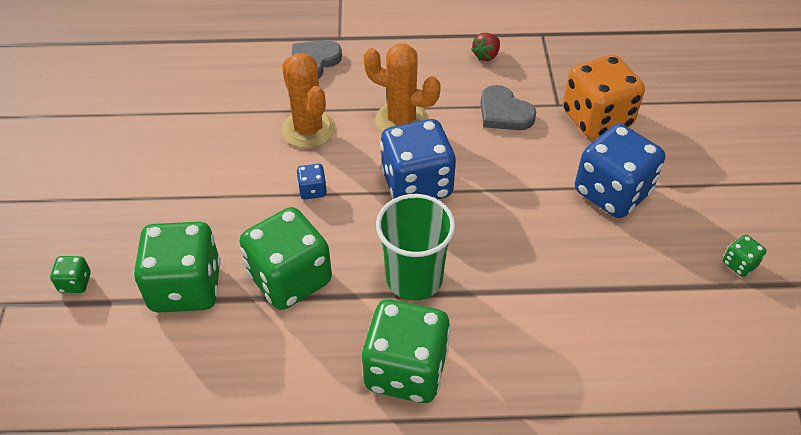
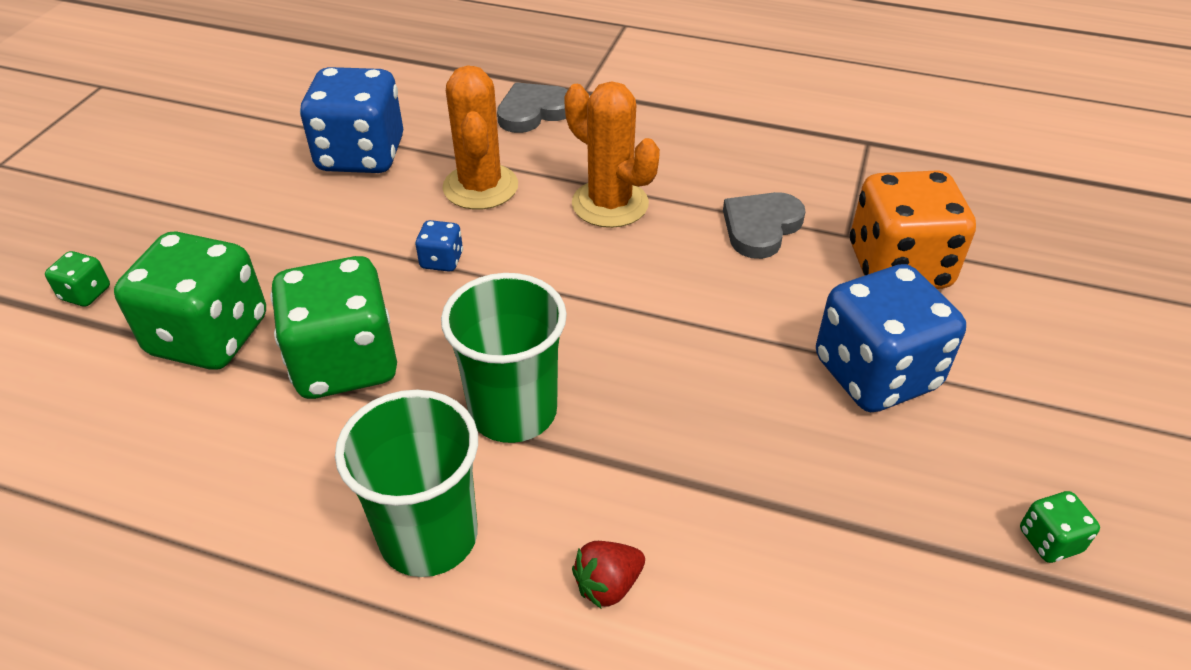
camera: 20 degrees right, 5 degrees down
(406, 370) = (429, 536): green dice -> green cup
(417, 184) = (586, 289): blue dice -> blue dice (361, 155)
(486, 55) = (771, 151): red strawberry -> red strawberry (608, 585)
(504, 113) = (761, 227): grey heart -> grey heart turned 60 degrees clockwise

